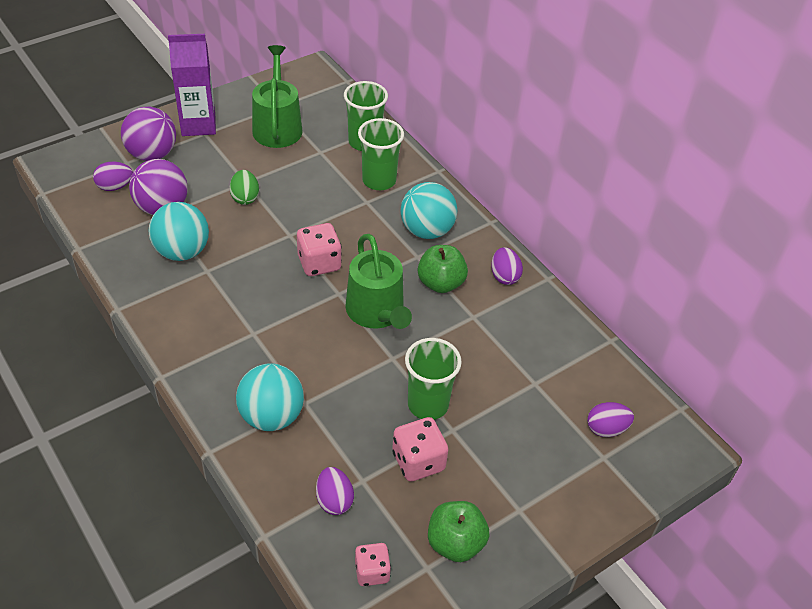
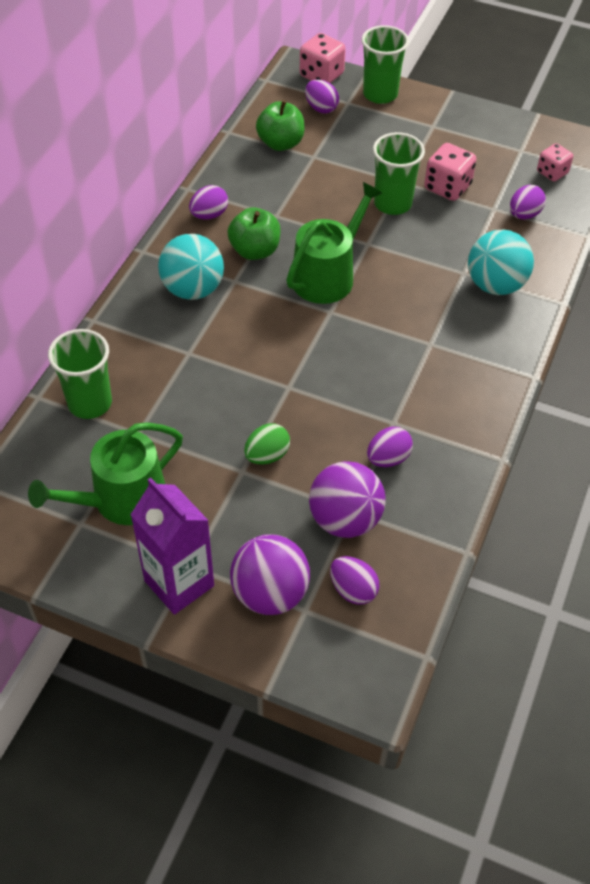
camera: 120 degrees left, 5 degrees up
(182, 251) = (388, 458): turquoise ball -> purple egg
(319, 263) = (306, 344): pink dice -> pink dice (321, 75)
(379, 180) = (147, 359): green cup -> green cup (380, 94)
(455, 543) = (489, 144): green apple -> green apple (280, 143)

